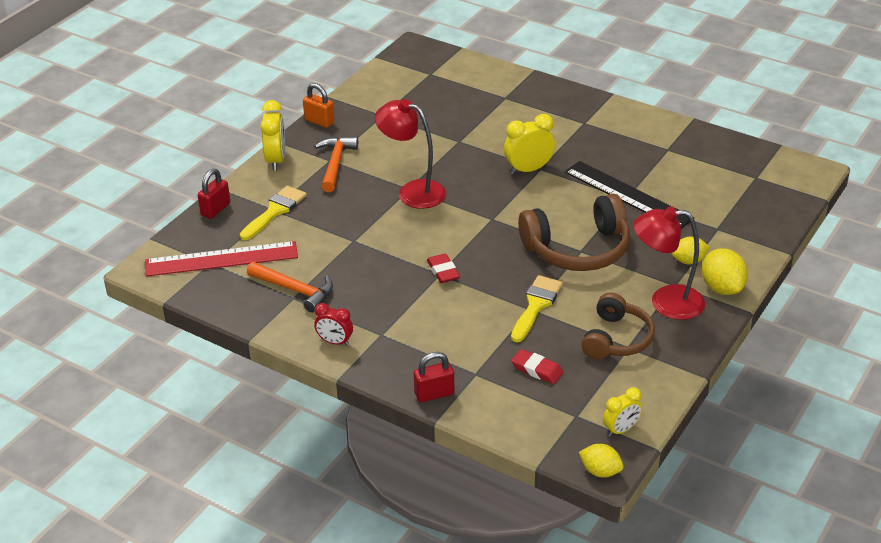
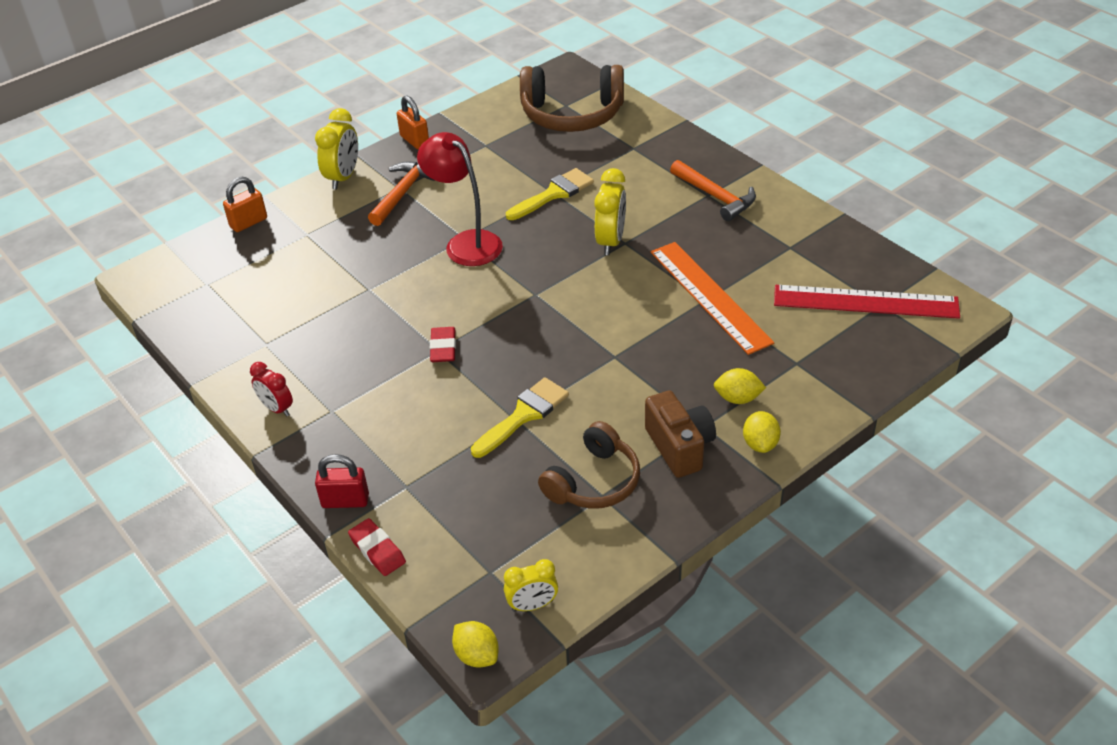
camera: 20 degrees right, 5 degrees up
(215, 209) = (248, 222): red padlock -> orange padlock
(221, 259) = (220, 282): red ruler -> red ruler (865, 302)
(275, 211) = (307, 236): yellow brush -> yellow brush (554, 194)
(295, 290) = (273, 335): orange hammer -> orange hammer (715, 196)
(528, 169) = (610, 241): yellow clock -> yellow clock turned 105 degrees clockwise
(537, 369) = (478, 499): red eraser -> red eraser (377, 550)
(577, 249) = (612, 353): brown headphones -> brown headphones (572, 114)
(628, 195) = (710, 296): black ruler -> orange ruler
(665, 302) = (680, 447): red lamp -> brown camera
(722, 288) = (760, 444): yellow lemon -> yellow lemon, size x0.66

